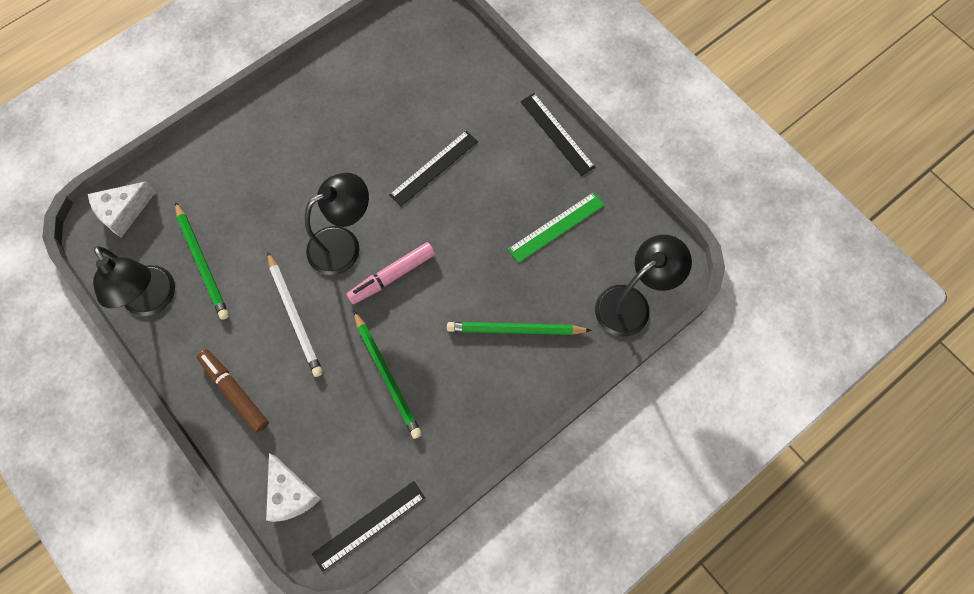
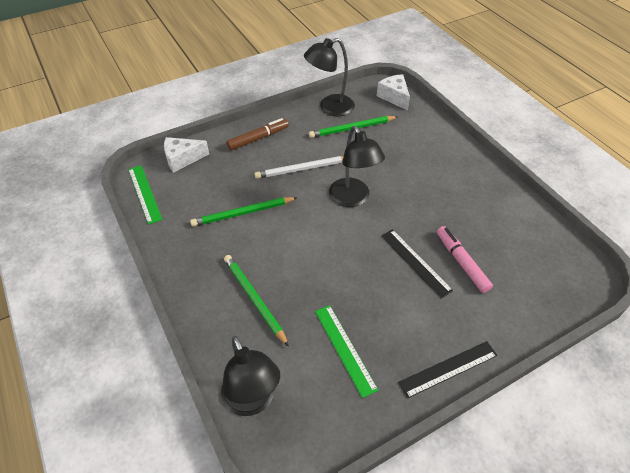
camera: 100 degrees right, 20 degrees down
(369, 525) = (144, 193): black ruler -> green ruler
(392, 276) = (321, 224): pink marker -> pink marker (461, 262)
(515, 330) = (254, 299): green pencil -> green pencil turned 45 degrees counterclockwise

